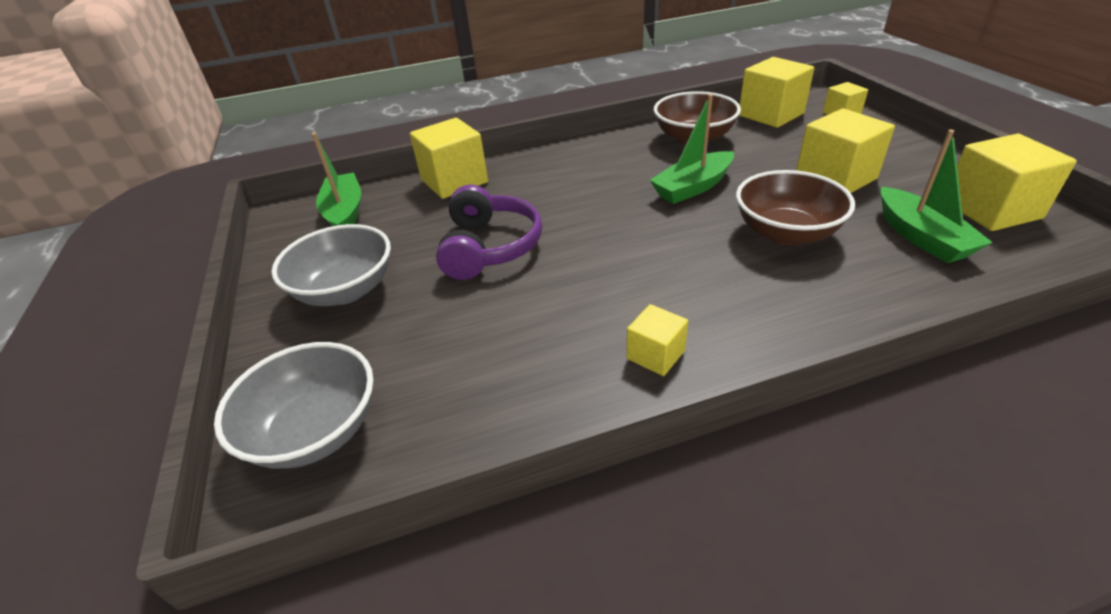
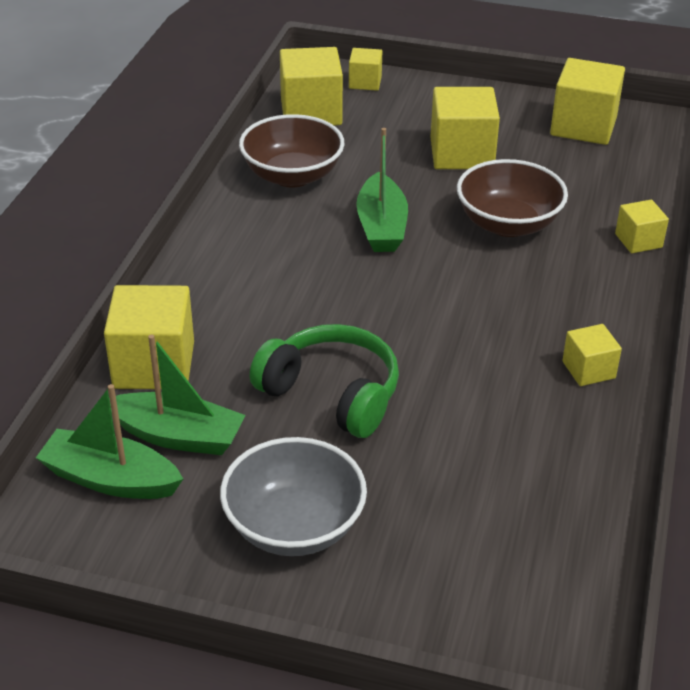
camera: 60 degrees left, 0 degrees up
(315, 431) = (507, 606): grey bowl -> none
(489, 247) = (332, 394): purple headphones -> green headphones
(885, 307) = (638, 241): none -> yellow cube
(921, 237) = (581, 174): green boat -> green boat (178, 436)

